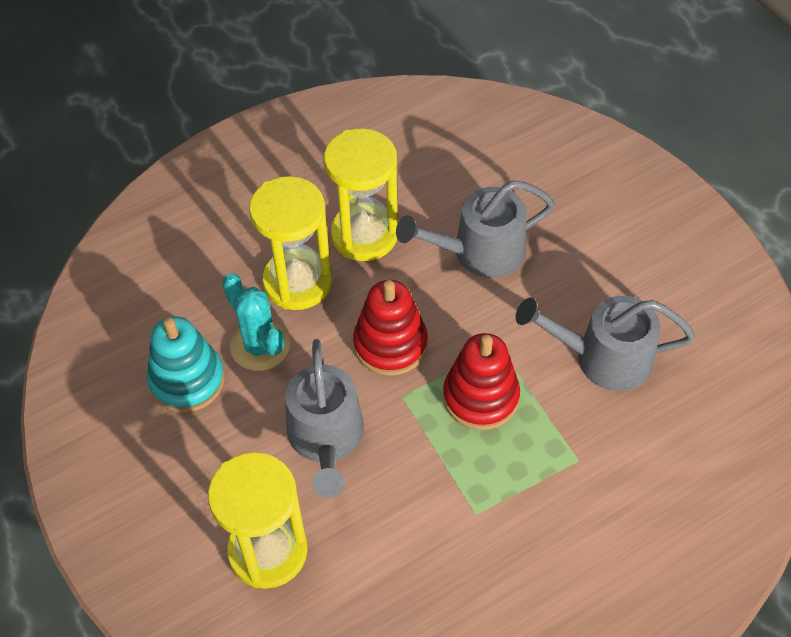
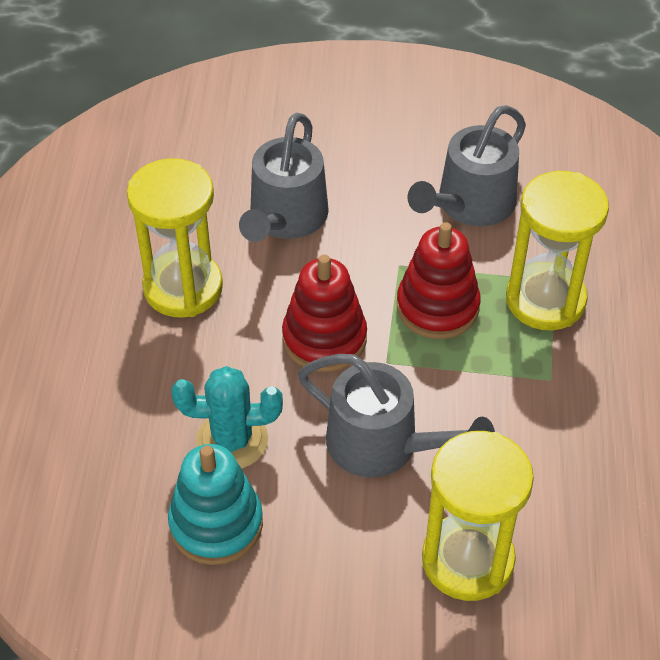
camera: 55 degrees left, 5 degrees down
(297, 282) = (186, 369): yellow hourglass -> yellow hourglass (545, 300)

